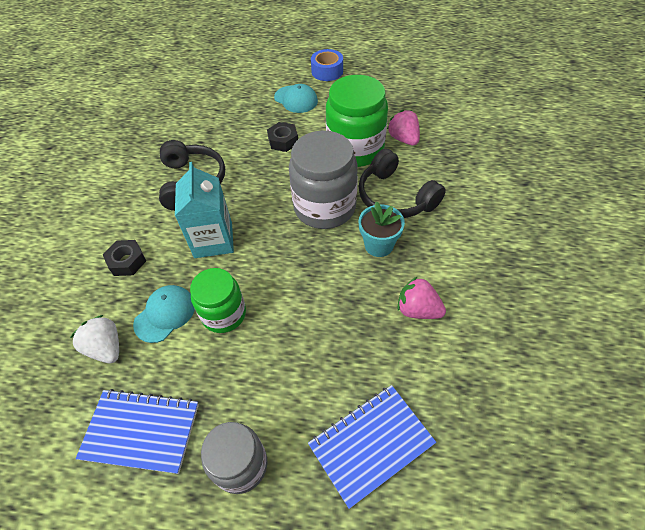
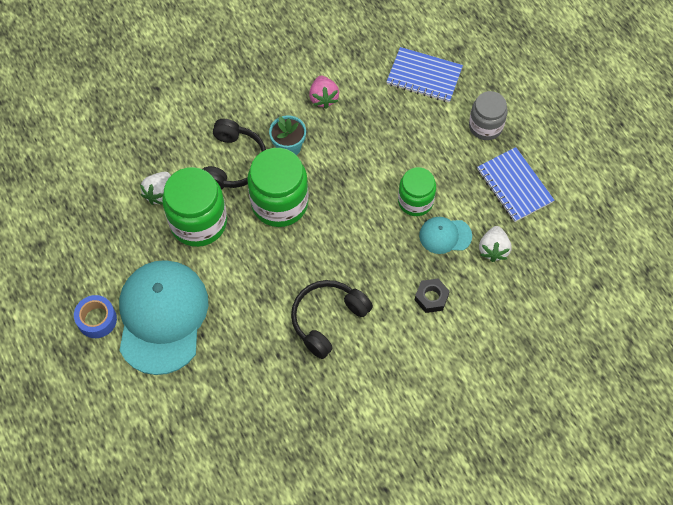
camera: 130 degrees left, 10 degrees up
(213, 240) = (368, 255): turquoise carton -> none
(283, 141) = (228, 285): black nut -> none
(296, 99) = (162, 317): turquoise cap -> turquoise cap, size x2.19
(324, 207) = (279, 203): grey jar -> green jar
(403, 139) = (159, 194): pink strawberry -> white strawberry

